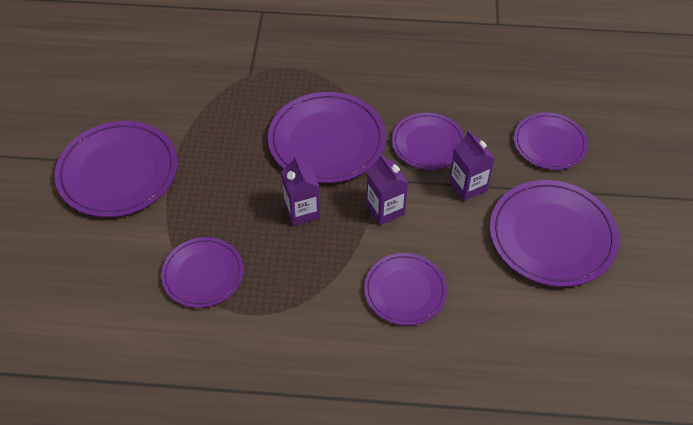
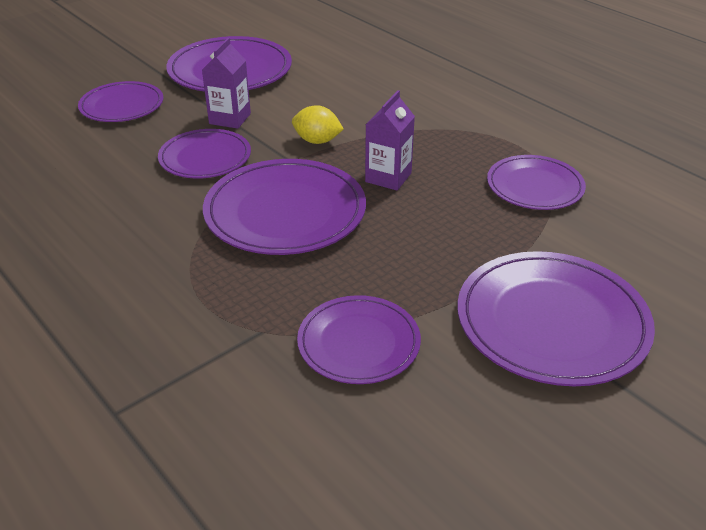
camera: 135 degrees left, 15 degrees down
(385, 209) = (317, 141): purple carton -> yellow lemon
(405, 291) = (378, 98): purple plate -> purple plate (358, 343)

